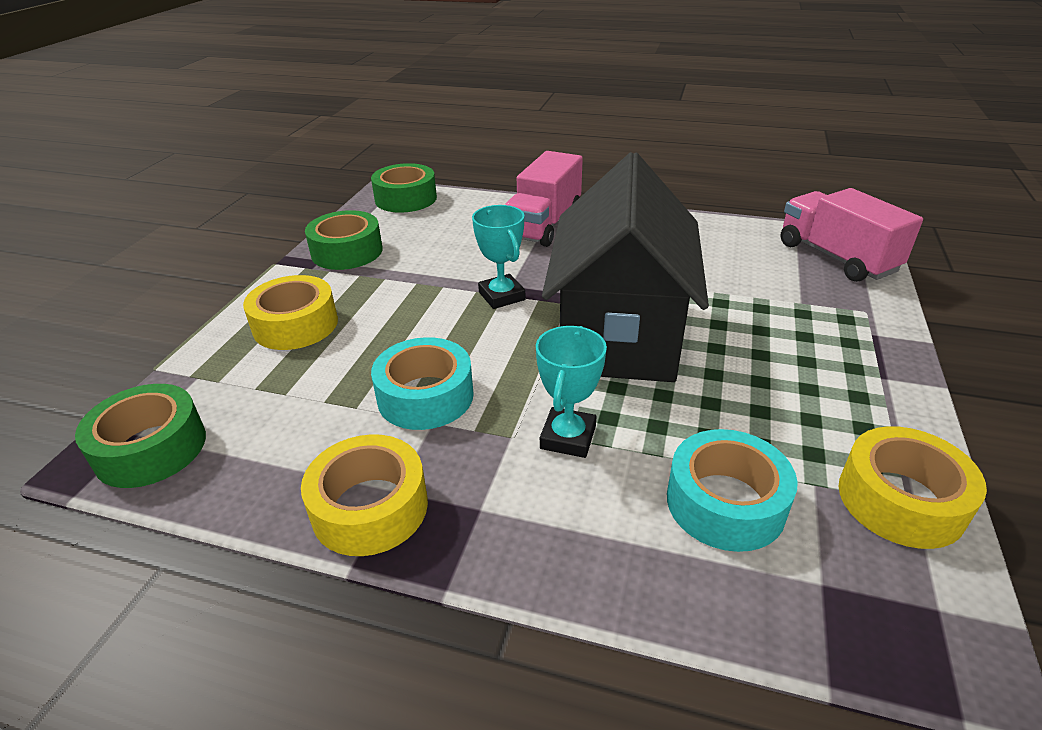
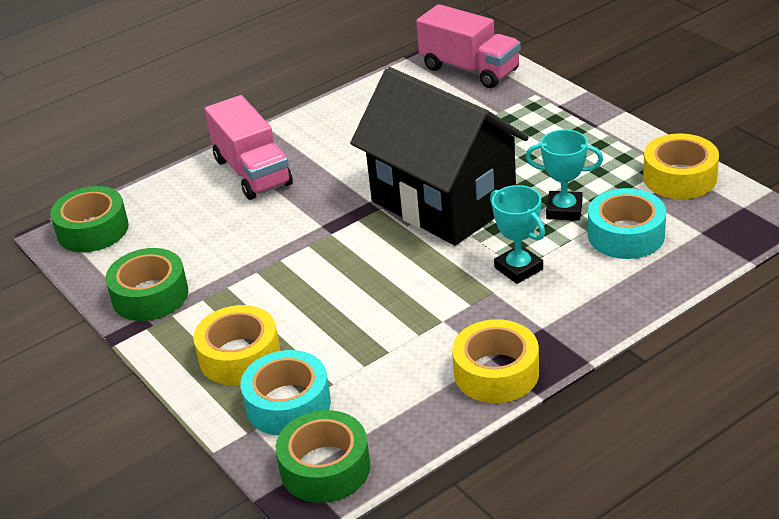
camera: 50 degrees left, 0 degrees up
(425, 396) = (412, 315): turquoise tape -> turquoise tape (288, 404)
(501, 296) = (331, 235): turquoise trophy -> turquoise trophy (564, 210)
(836, 257) = (469, 69): pink truck -> pink truck turned 150 degrees counterclockwise

